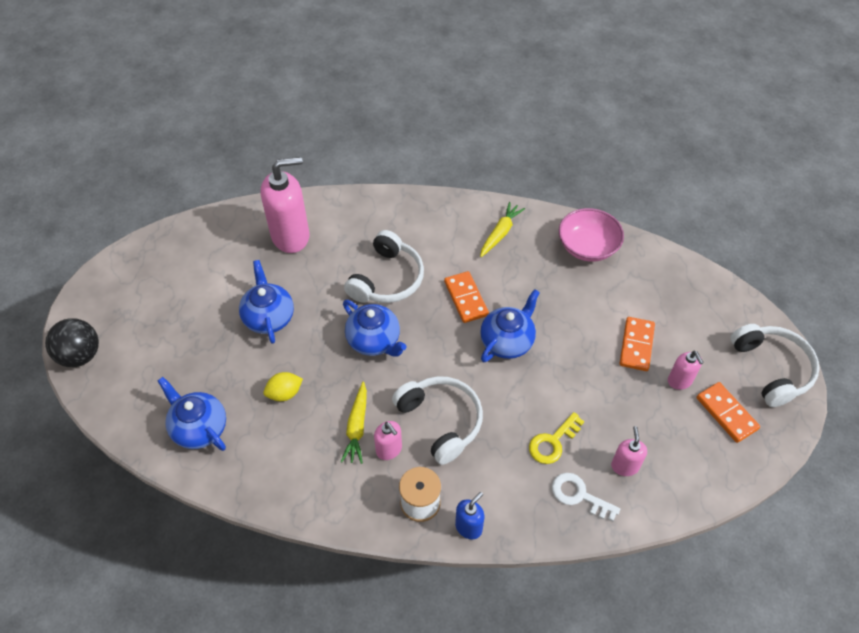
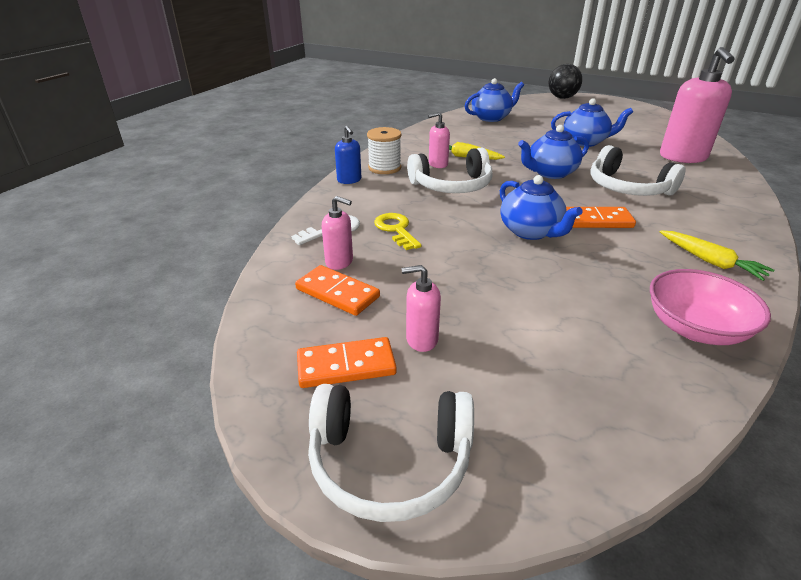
camera: 110 degrees right, 20 degrees down
(284, 393) = (508, 140): yellow lemon -> none
(636, 345) = (495, 319): orange domino -> orange domino (337, 293)

